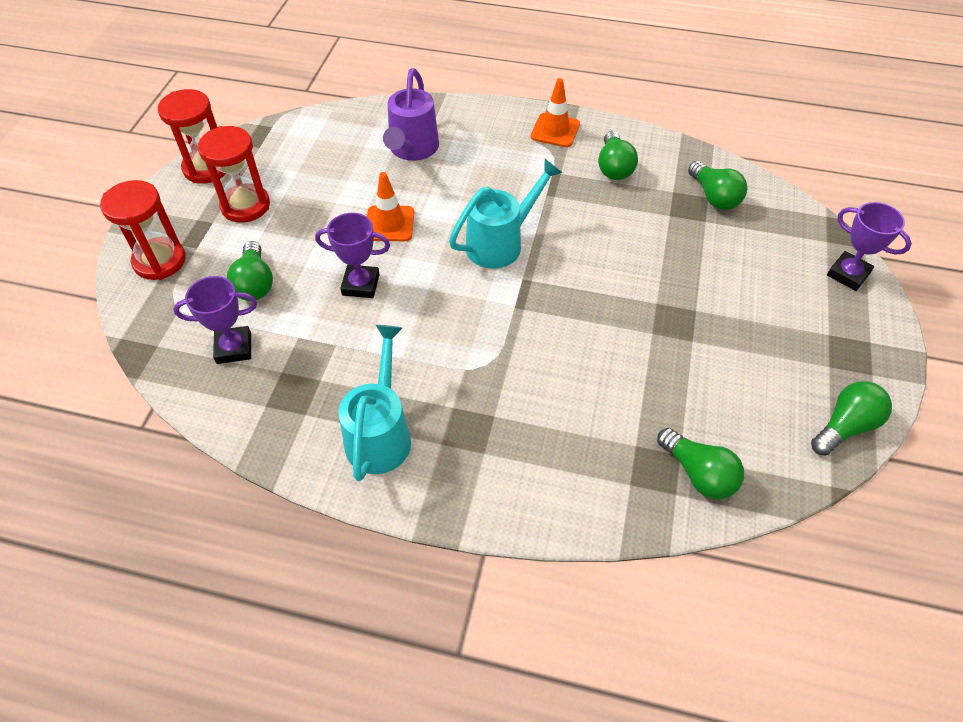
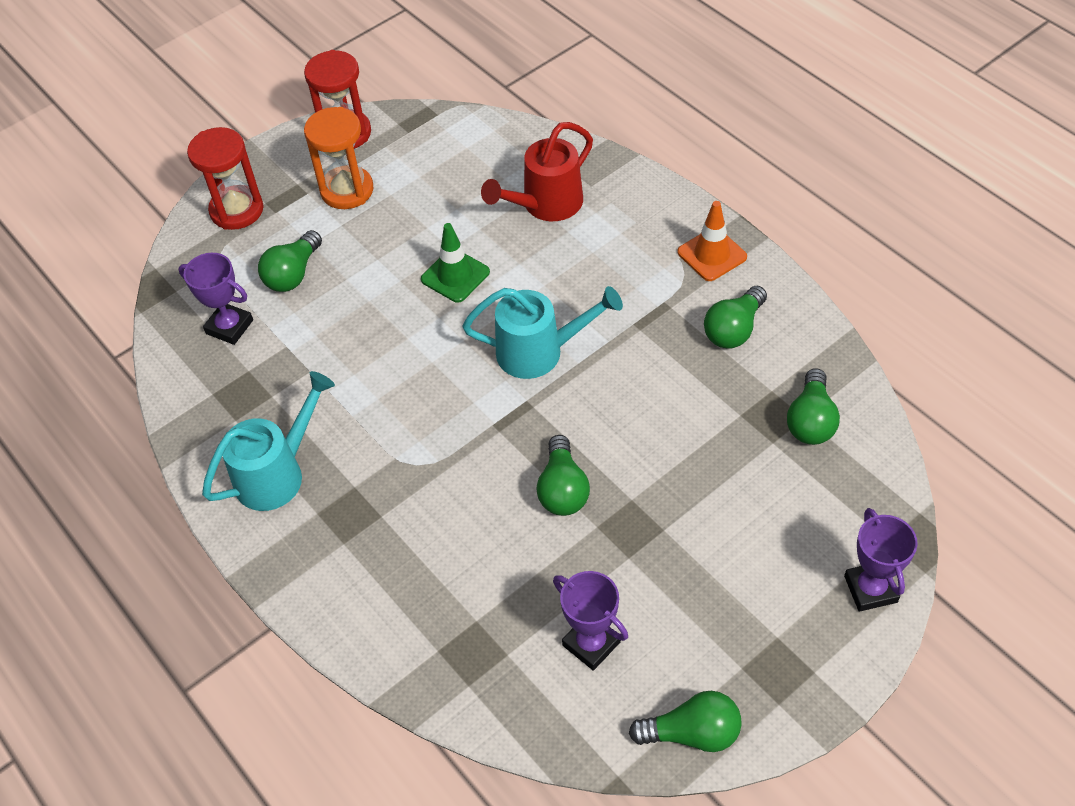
camera: 40 degrees right, 0 degrees up
(245, 206) = (347, 190): red hourglass -> orange hourglass
(361, 285) = (378, 324): purple trophy -> purple trophy (591, 643)
(389, 224) = (455, 276): orange traffic cone -> green traffic cone
(412, 150) = (545, 205): purple watering can -> red watering can
(698, 474) = (506, 682): green light bulb -> green light bulb (562, 489)

